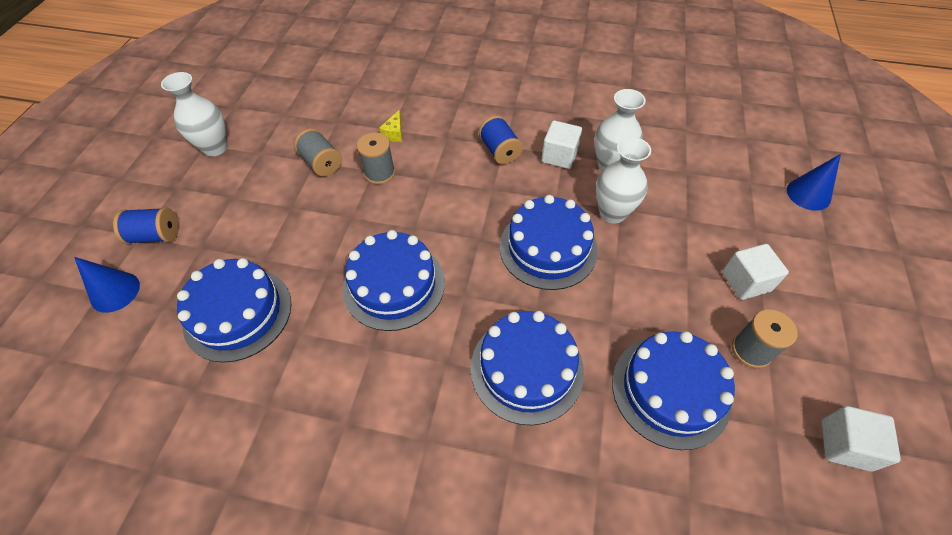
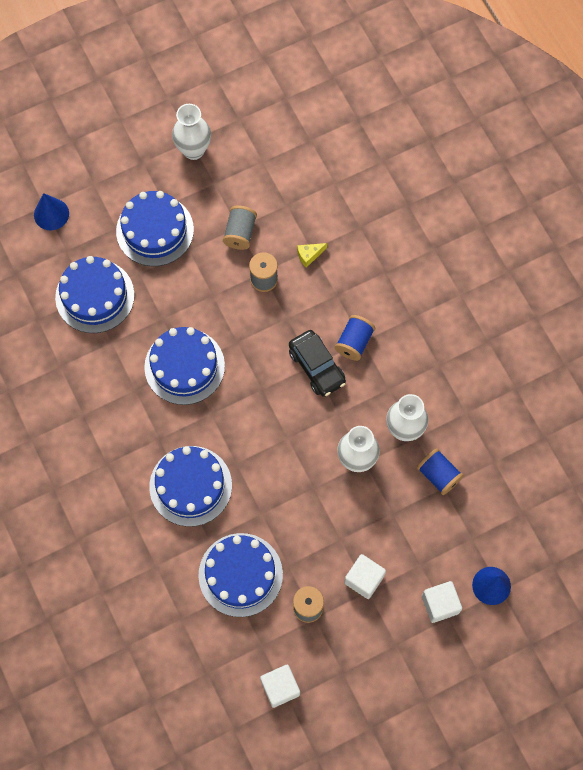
camera: 50 degrees right, 15 degrees up
(156, 236) = (101, 193): blue spool -> blue spool (438, 475)
(497, 187) = (316, 367): none -> black car
(548, 248) = (290, 438): blue cake -> blue cake (155, 230)
(559, 156) = (384, 387): white cube -> white cube (440, 604)

